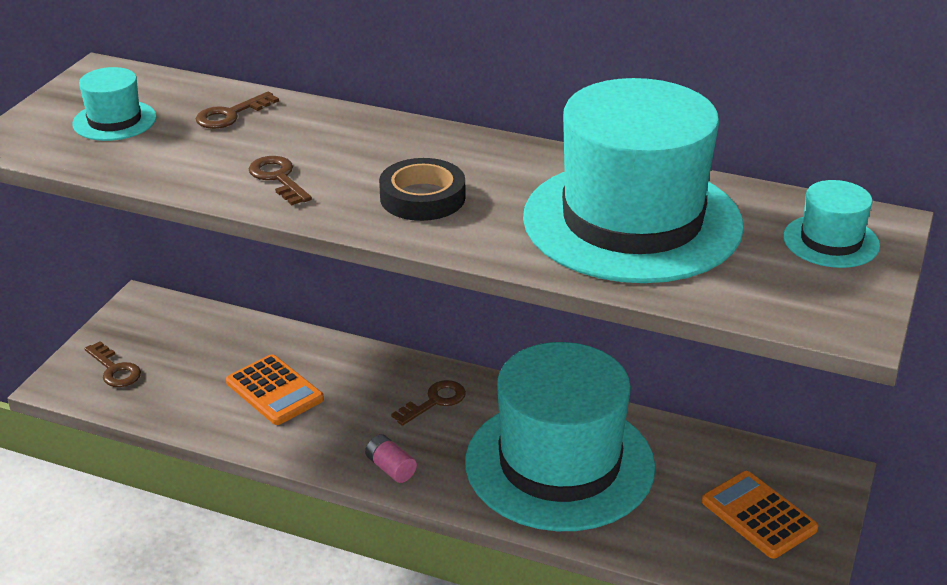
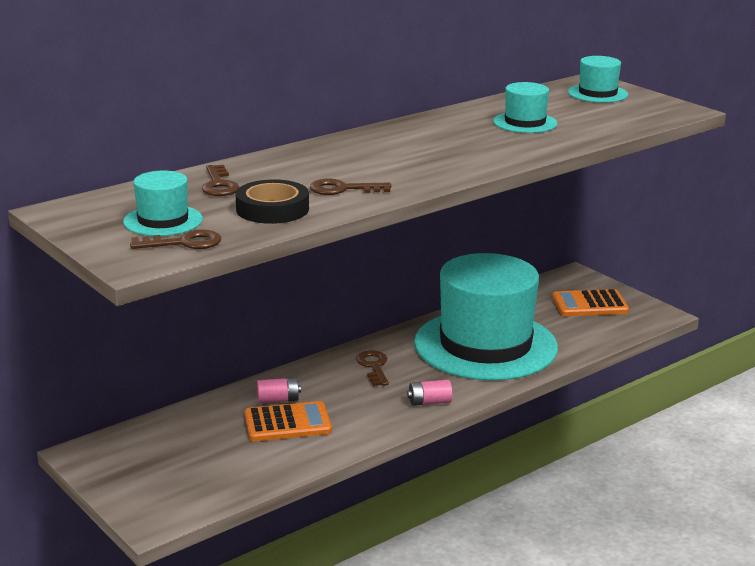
camera: 60 degrees left, 10 degrees down
(115, 369) = (168, 488): brown key -> brown key (184, 243)
(314, 368) = (278, 400): none -> pink battery
(422, 197) = (428, 159): black tape -> black tape (272, 209)
(632, 221) = (525, 123): turquoise hat -> turquoise hat, size x0.42

